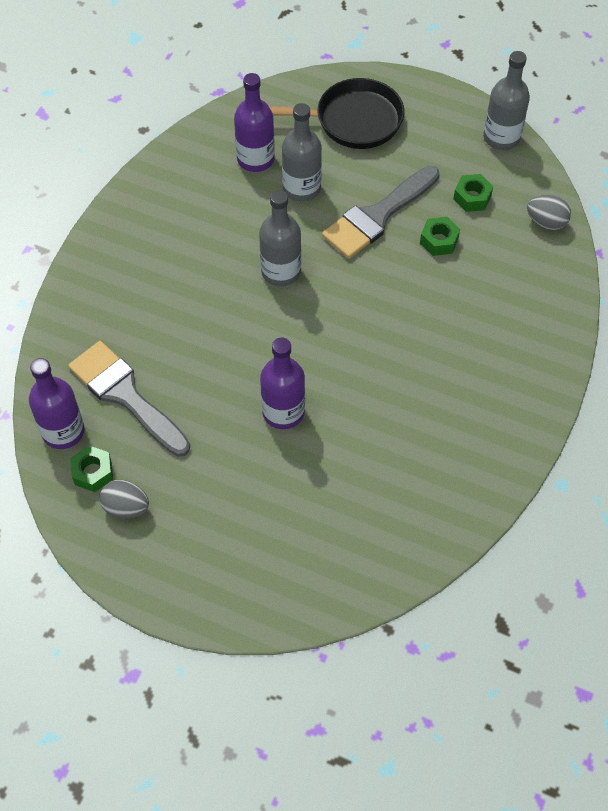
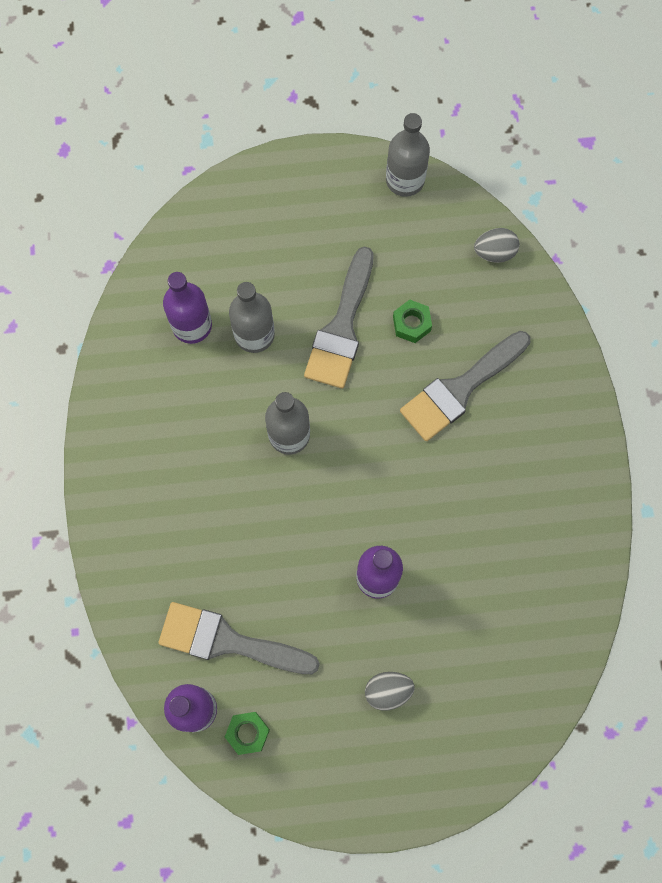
camera: 30 degrees left, 15 degrees up
(126, 507) = (298, 749): grey egg -> grey egg (388, 691)
(352, 121) = (257, 233): black pan -> none
(449, 307) = (460, 389): none -> grey brush
(472, 197) = (415, 261): green nut -> none

